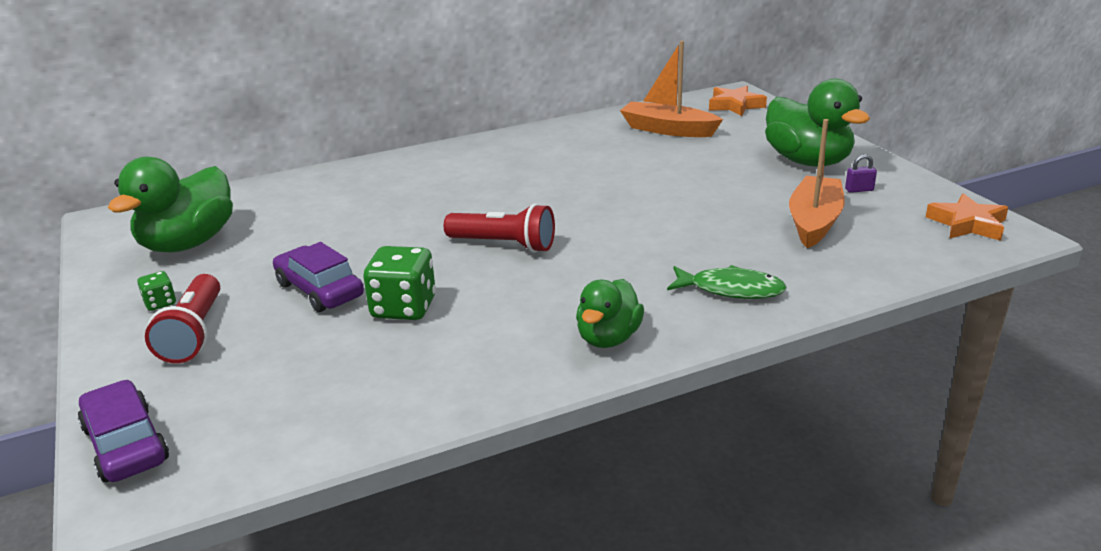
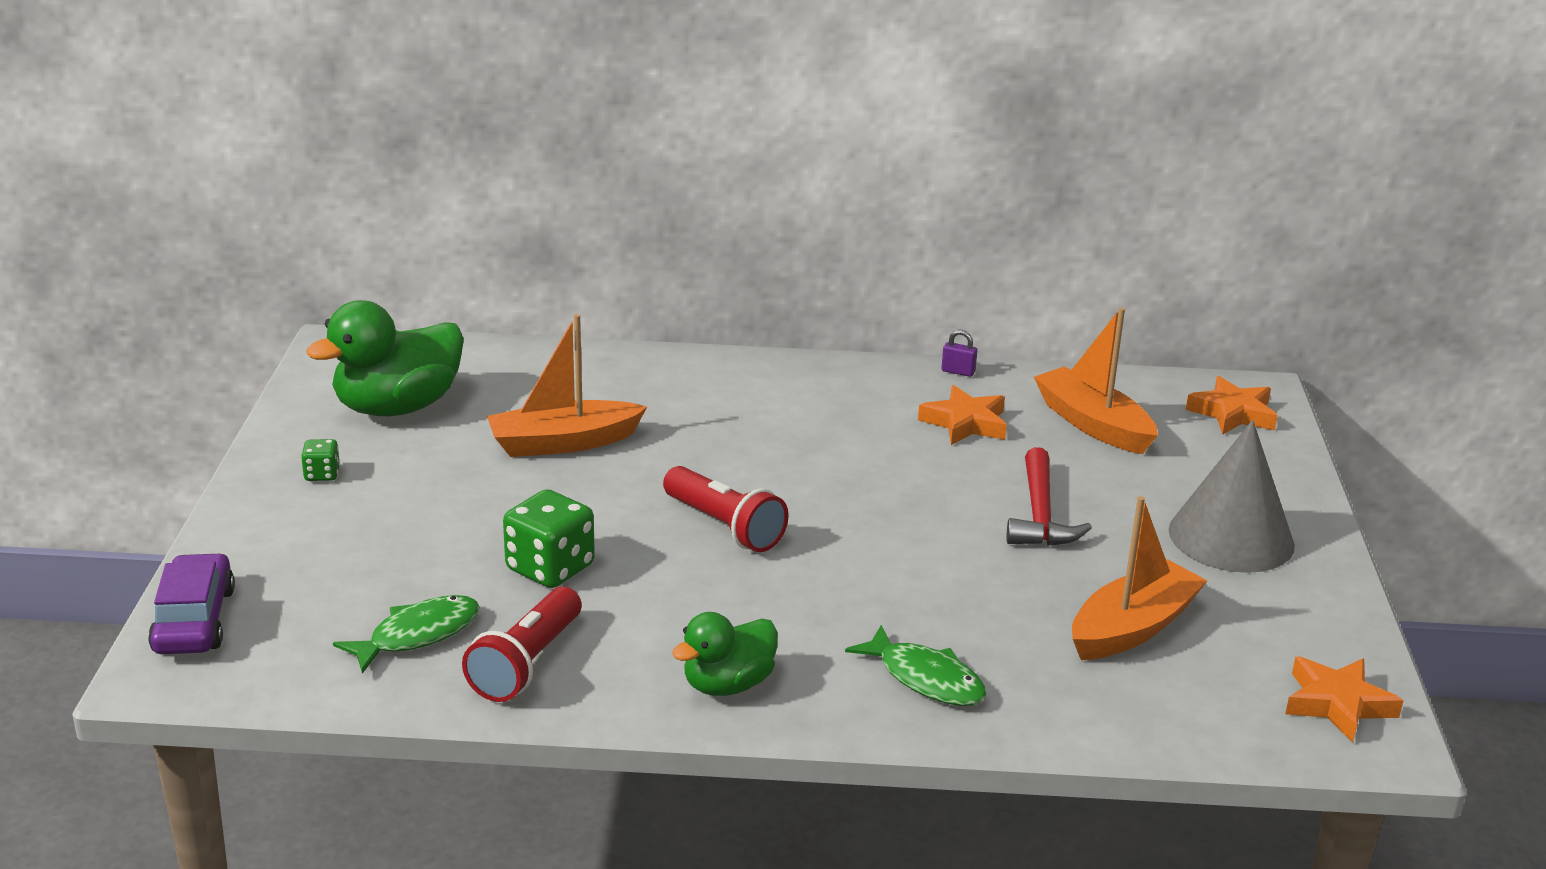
camera: 25 degrees right, 0 degrees up
(194, 333) = (329, 523): red flashlight -> red flashlight (527, 664)
(320, 290) = (484, 515): purple car -> none
(339, 230) = (563, 443): none -> orange boat
(340, 387) = (417, 635): none -> green fish
(594, 148) = (965, 423): none -> orange star
(692, 181) = (1040, 514): none -> red hammer
(808, 161) = (1231, 537): green duck -> grey cone
(859, 190) = (1250, 603): purple padlock -> purple padlock (958, 372)

